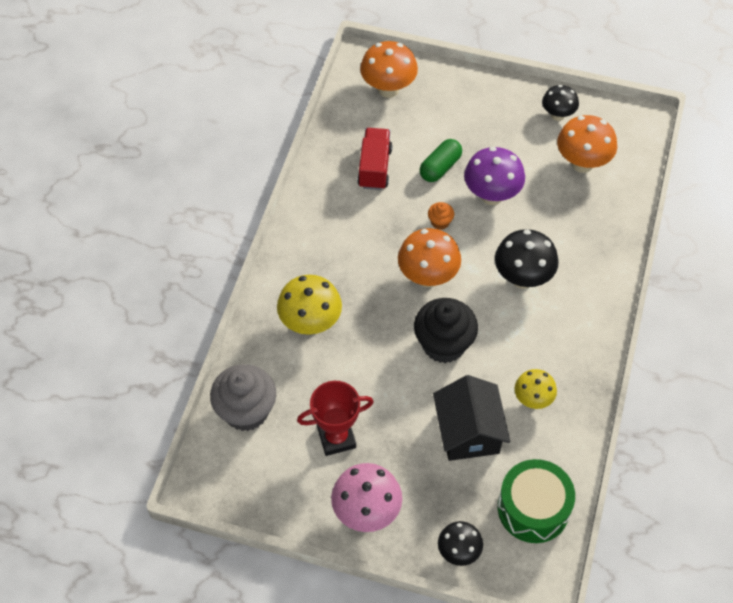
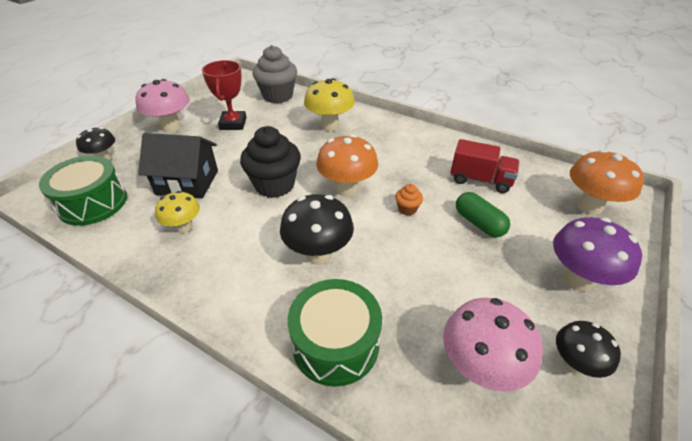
camera: 105 degrees right, 15 degrees down
(491, 195) = (435, 255): purple mushroom -> purple mushroom (577, 280)
(582, 163) = (479, 368): orange mushroom -> pink mushroom
(599, 245) = (335, 343): none -> green drum

